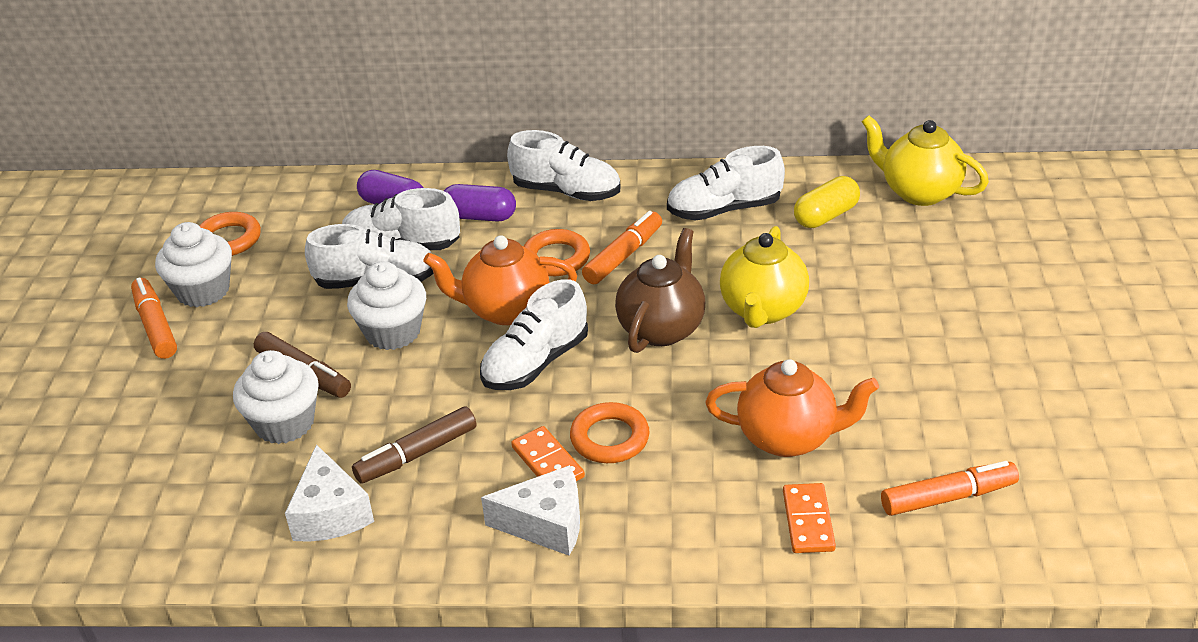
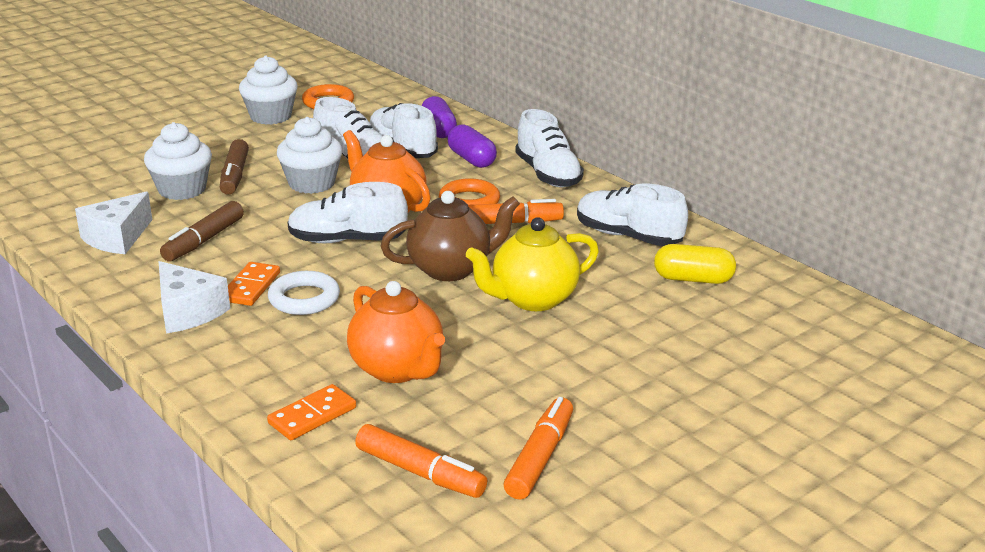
camera: 45 degrees right, 10 degrees down
(155, 326) = (221, 119): orange marker -> orange marker (540, 457)
(416, 454) = (204, 240): brown marker -> brown marker turned 75 degrees counterclockwise
(609, 438) = (304, 299): orange ring -> white ring
(918, 192) = (799, 306): yellow teapot -> none

